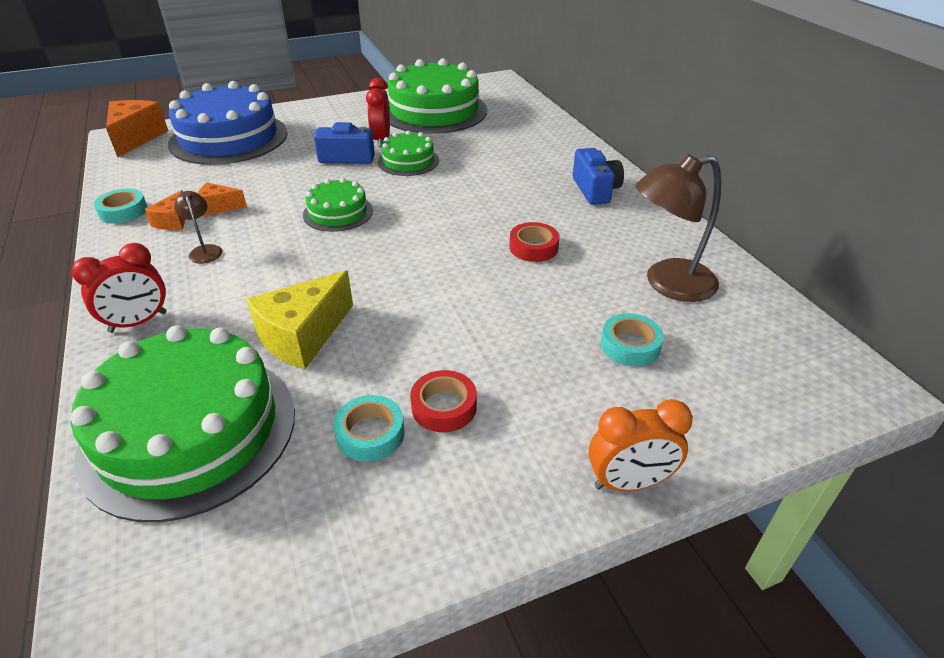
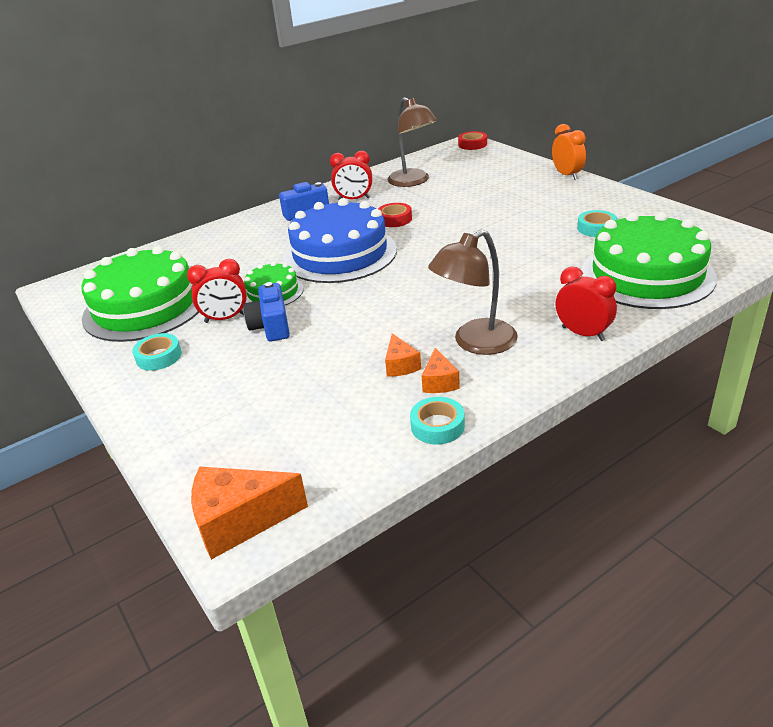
camera: 100 degrees left, 5 degrees down
(173, 221) = (439, 382): orange cheese -> orange cheese turned 90 degrees clockwise
(204, 250) = (475, 343): brown lamp -> brown lamp, size x2.03
(229, 138) = (231, 427): blue cake -> blue cake (340, 254)
(303, 336) = (542, 267): yellow cheese -> none
(338, 212) = (382, 300): green cake -> none
(444, 407) = (561, 216): red tape -> red tape (472, 144)
(619, 226) = (354, 199): none -> red clock
(630, 345) = (476, 184): turquoise tape -> turquoise tape (159, 357)

